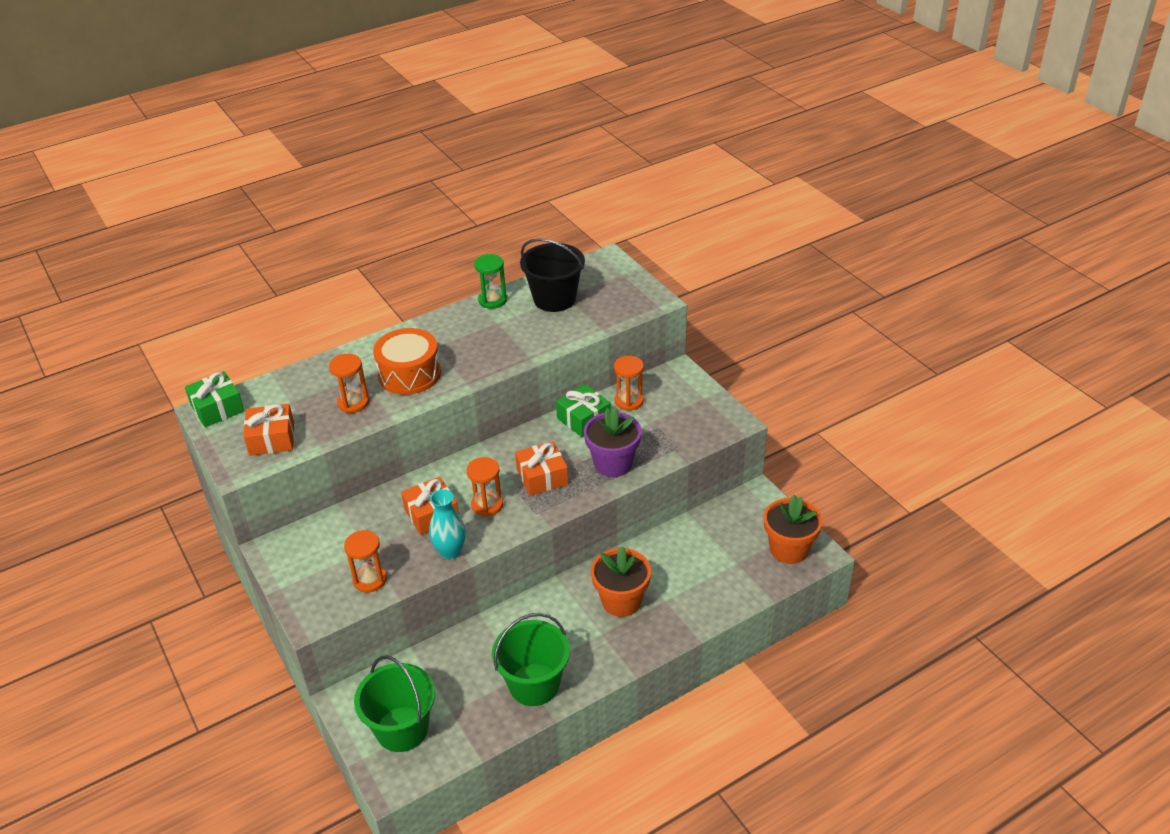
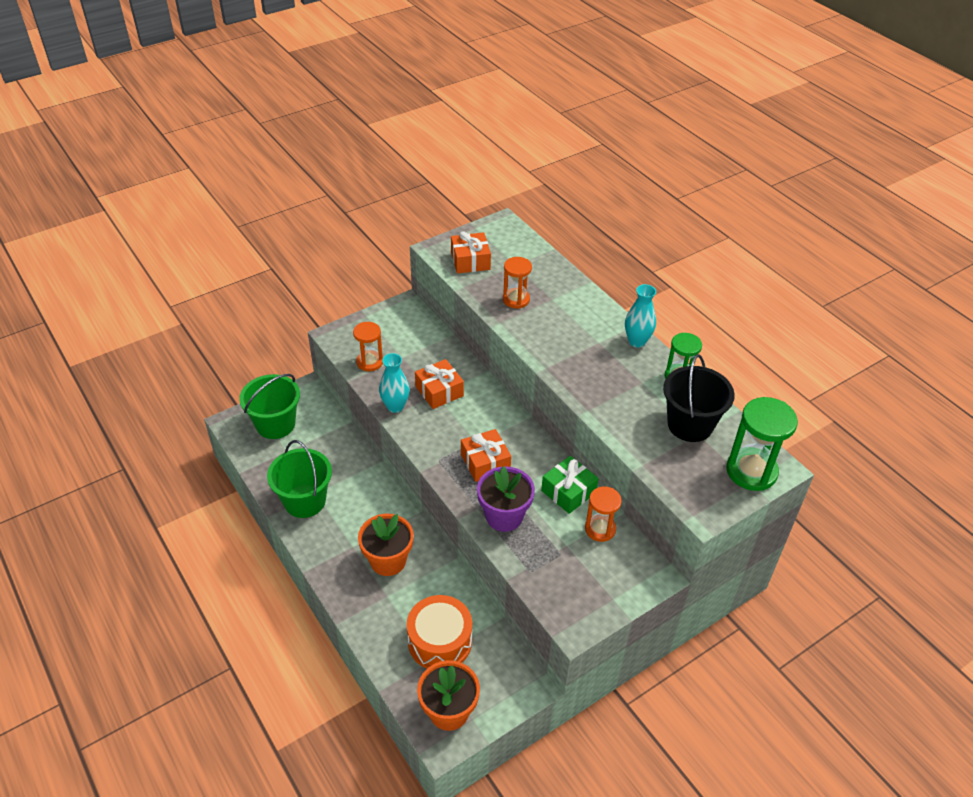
camera: 85 degrees right, 5 degrees up
(217, 408) = (506, 228): green gift -> none
(409, 374) = (557, 329): orange drum -> orange drum (440, 641)
(438, 322) = (637, 341): none -> turquoise vase
(487, 505) = (449, 426): orange hourglass -> none
(610, 272) = (751, 471): none -> green hourglass

